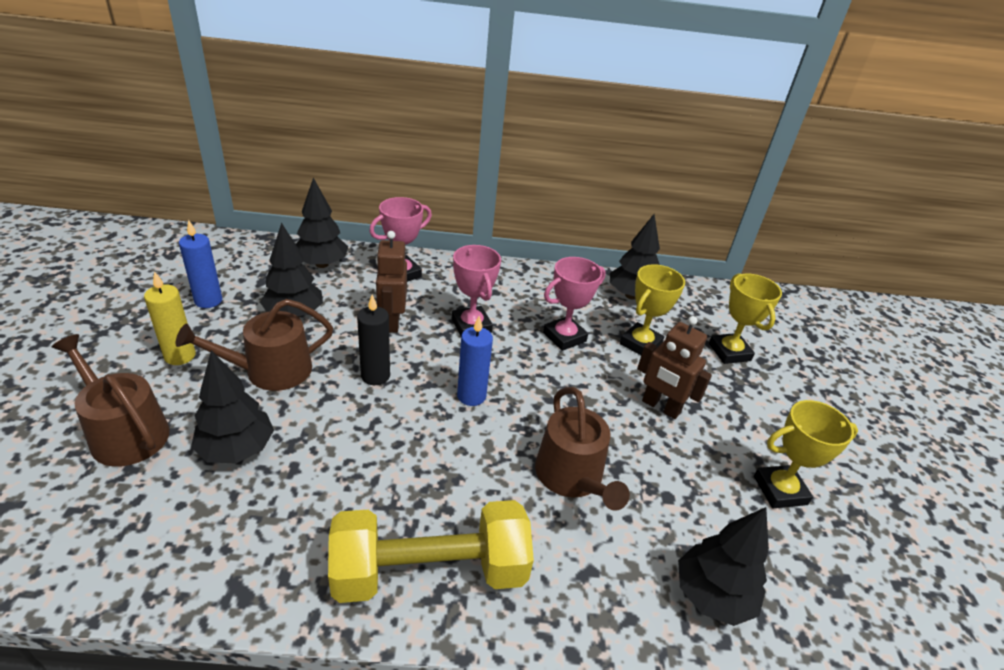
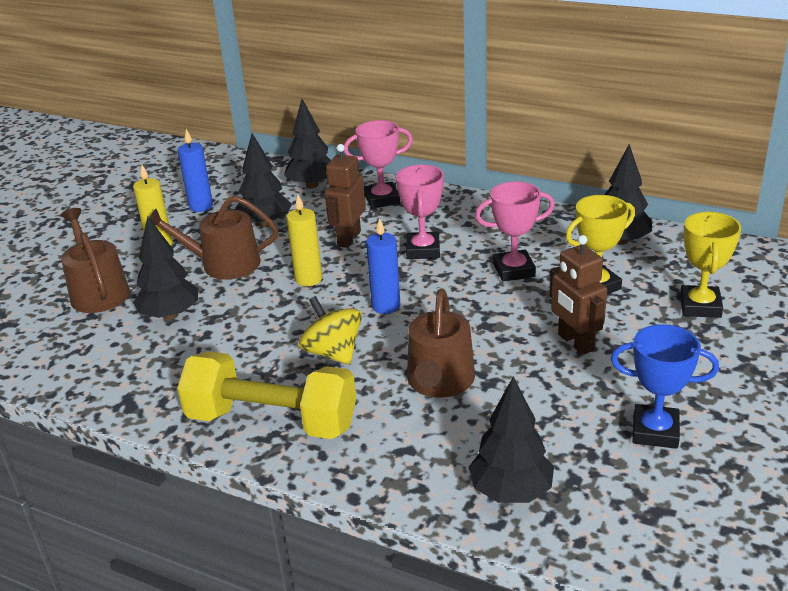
camera: 30 degrees right, 5 degrees down
(375, 376) = (308, 279): black candle -> yellow candle
(449, 463) = (333, 352): none -> yellow spinning top
(780, 490) = (655, 431): yellow trophy -> blue trophy

